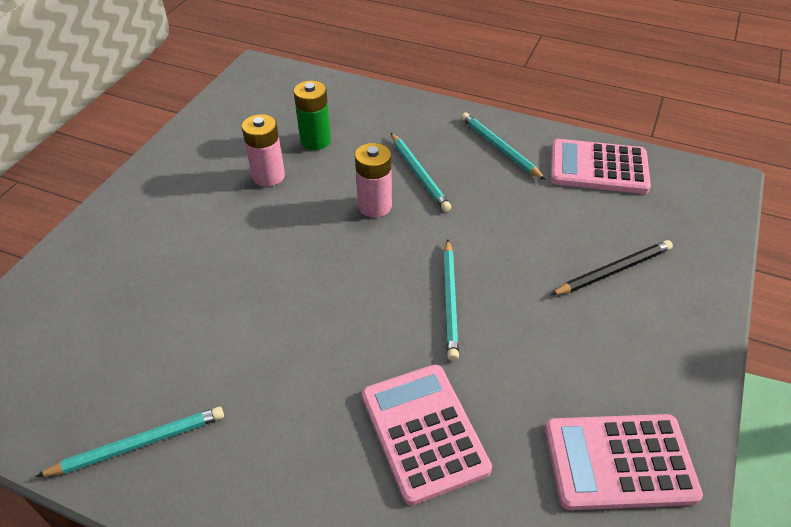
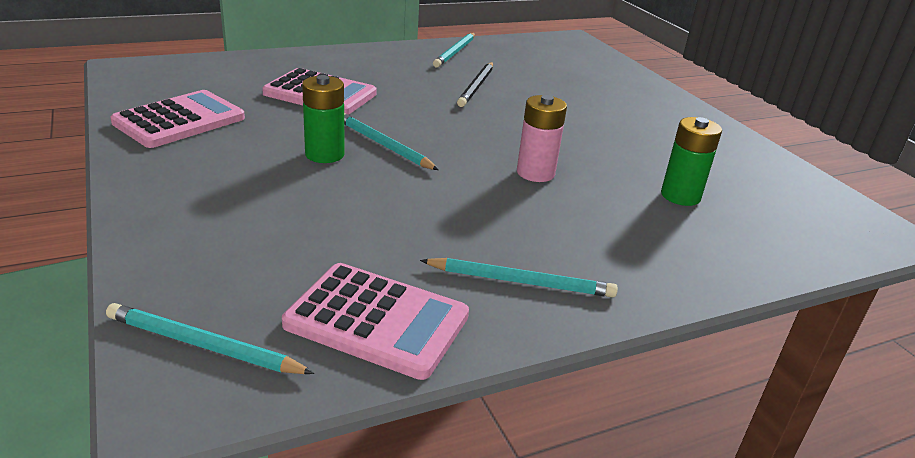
camera: 130 degrees right, 15 degrees down
(268, 176) = (647, 156): pink battery -> none
(419, 174) = (549, 213): turquoise pencil -> turquoise pencil (204, 345)
(513, 316) = (324, 154): none -> green battery
(598, 168) = (377, 320): pink calculator -> pink calculator turned 60 degrees clockwise
(613, 271) = (263, 216): black pencil -> black pencil (476, 86)

